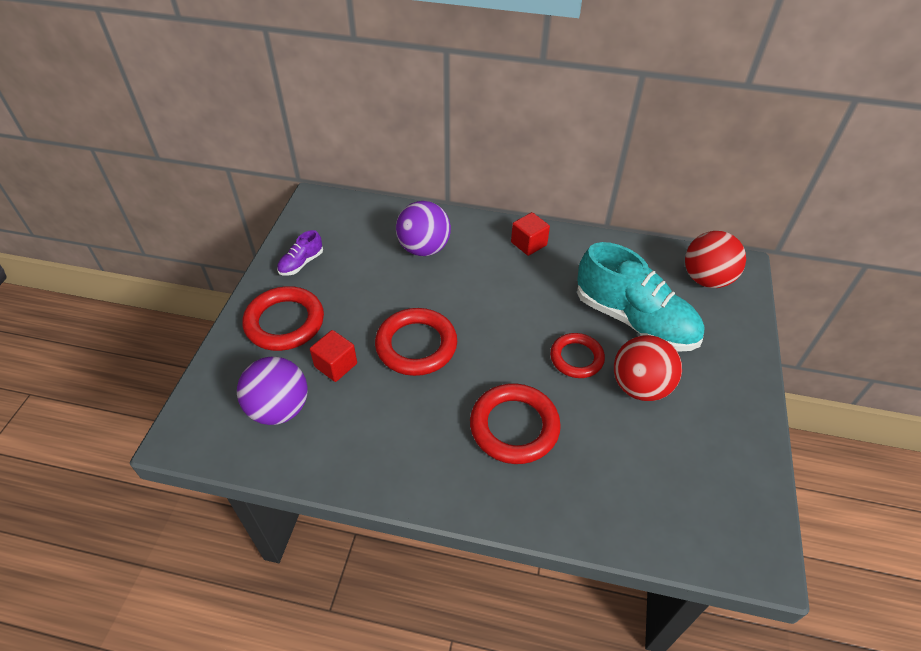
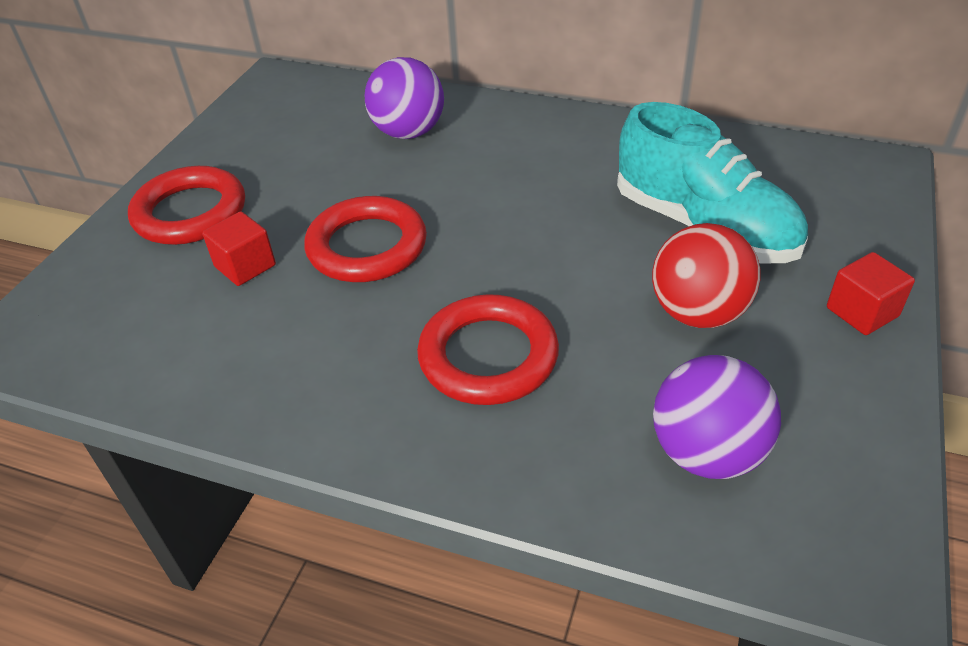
camera: 10 degrees right, 5 degrees down
(279, 409) = (149, 316): purple ball -> purple ball (707, 453)
(301, 263) = (234, 145): purple shoe -> none
(528, 244) = (561, 130): red cube -> red cube (862, 312)
(576, 358) = (604, 271): red ring -> none
(706, 279) = (827, 179): red ball -> none

